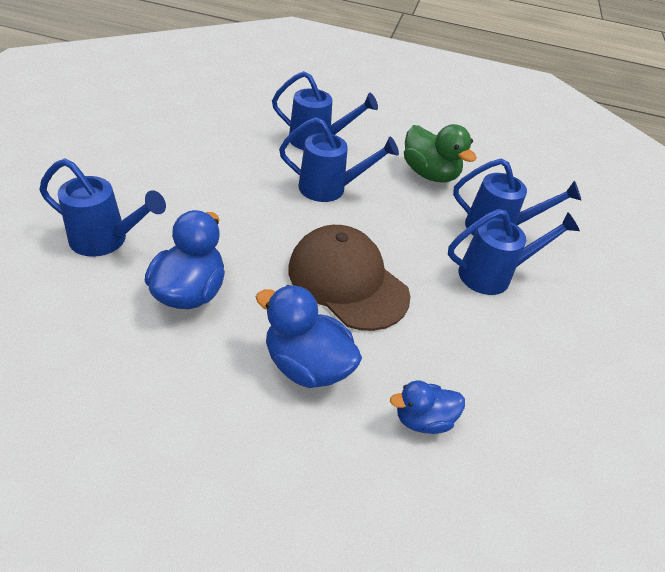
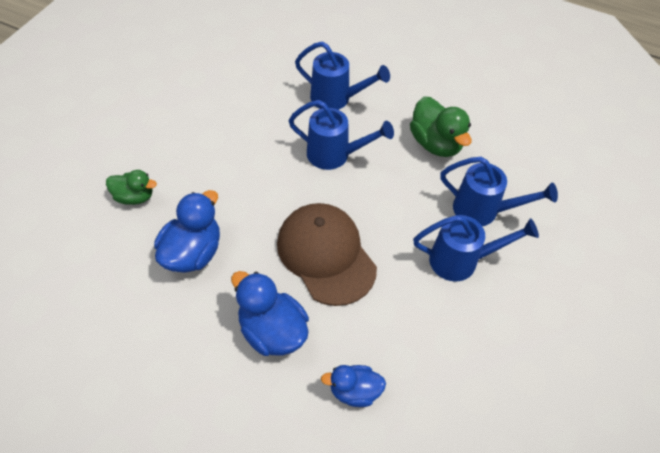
camera: 15 degrees right, 10 degrees up
(106, 240) = (134, 197): blue watering can -> green duck

